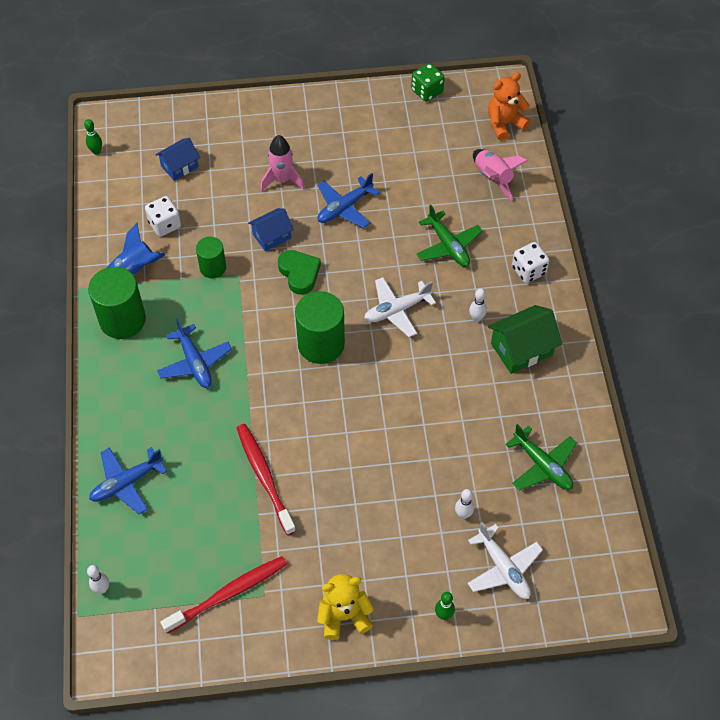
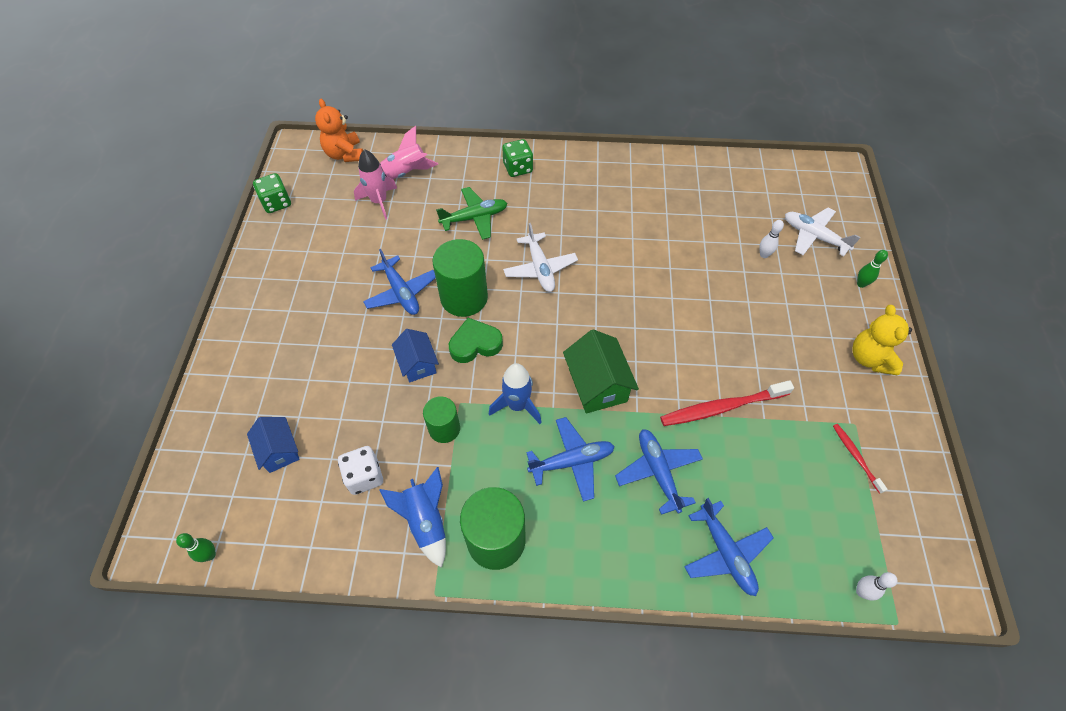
camera: 80 degrees left, 0 degrees up
(193, 428) = (658, 472): none -> blue plane
(229, 593) = (855, 456): red toothbrush -> red toothbrush, size x0.54
(242, 315) = (517, 405): none -> blue rocket
(282, 180) = (342, 344): pink rocket -> pink rocket (379, 202)
(321, 344) = (568, 336): green cylinder -> green cylinder (464, 297)
(476, 318) = (561, 211): white bowling pin -> none
(503, 568) = (814, 236): white plane -> white plane turned 120 degrees counterclockwise
(521, 349) = (599, 187): green house -> green house (597, 385)
(528, 271) = (518, 168): white dice -> green dice
(542, 465) = (717, 195): green plane -> none

